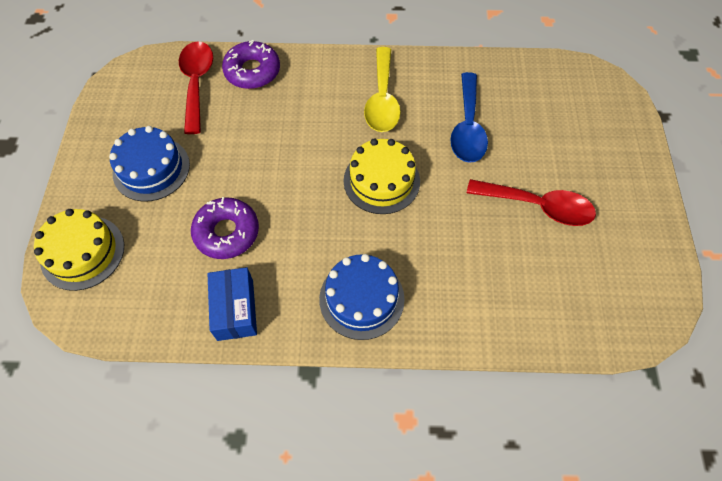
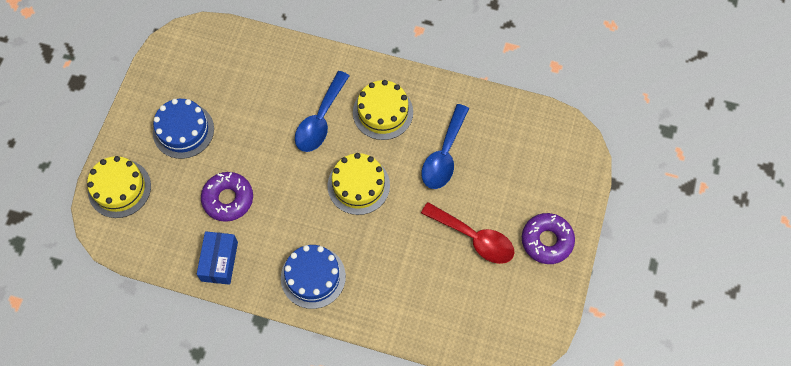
camera: 15 degrees right, 5 degrees up
(197, 83) = (236, 60): red spoon -> none
(252, 71) = (284, 59): purple donut -> purple donut (547, 241)
(313, 122) = (320, 120): none -> blue spoon
(382, 100) = (383, 112): yellow spoon -> yellow cake

